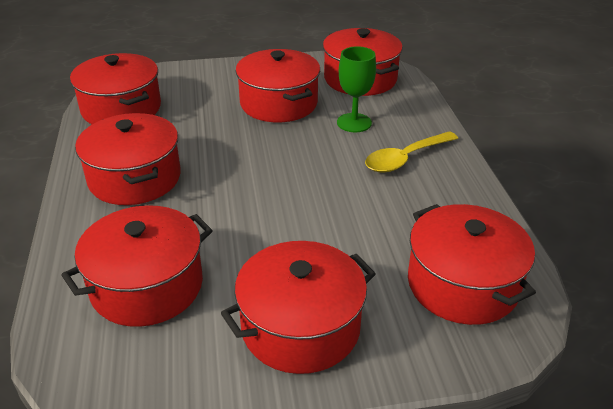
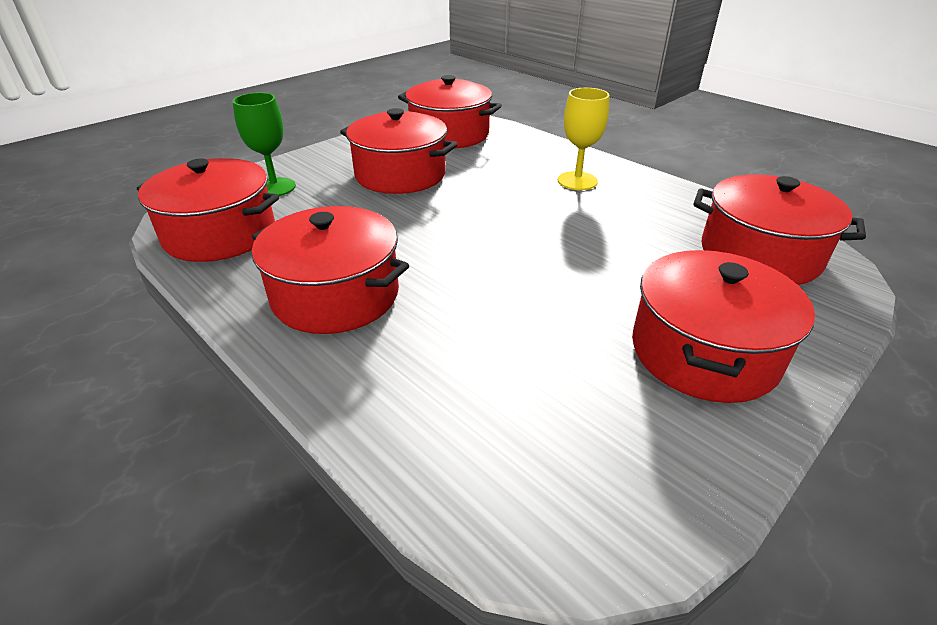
camera: 35 degrees left, 0 degrees up
(147, 286) = (506, 395): red pot -> none
(354, 123) = (494, 168): green goblet -> green goblet (275, 187)
(405, 159) = (577, 181): yellow spoon -> yellow goblet

